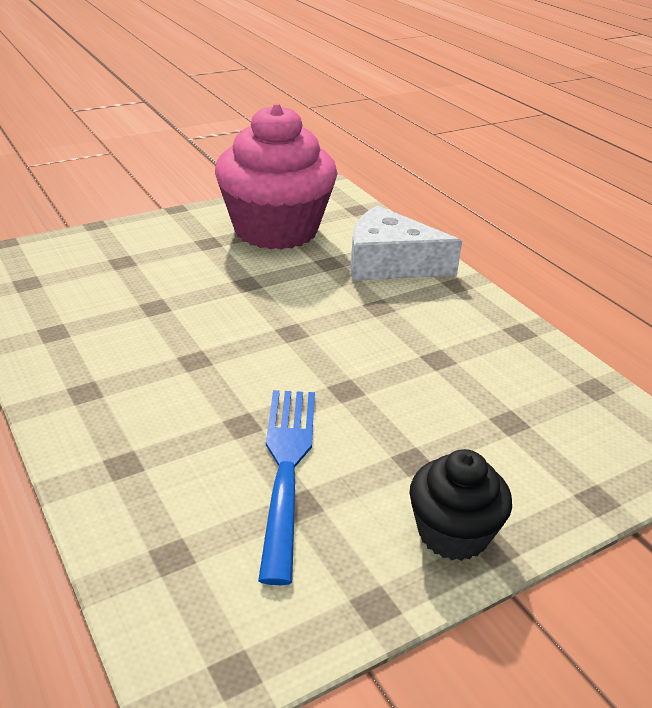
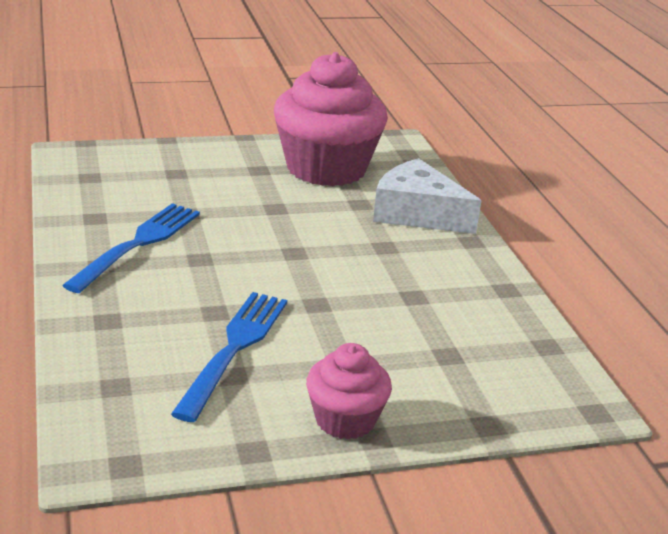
camera: 15 degrees right, 5 degrees down
(117, 357) = (137, 245): none -> blue fork
(453, 533) = (345, 420): black cupcake -> pink cupcake

